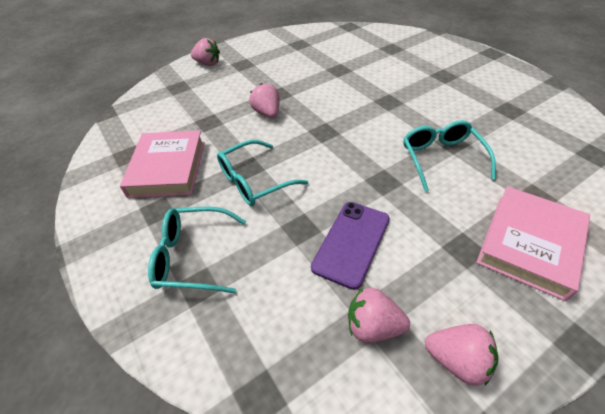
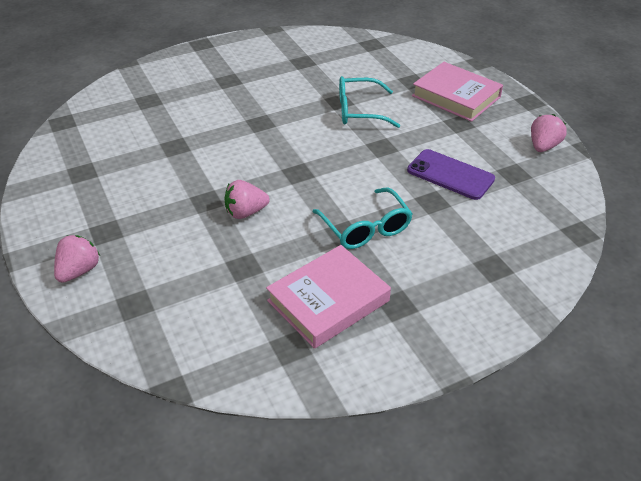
camera: 85 degrees left, 5 degrees down
(168, 168) = (328, 300): pink book -> pink book turned 45 degrees counterclockwise
(192, 256) = (460, 272): turquoise glasses -> none
(373, 326) = (523, 175): pink strawberry -> none

